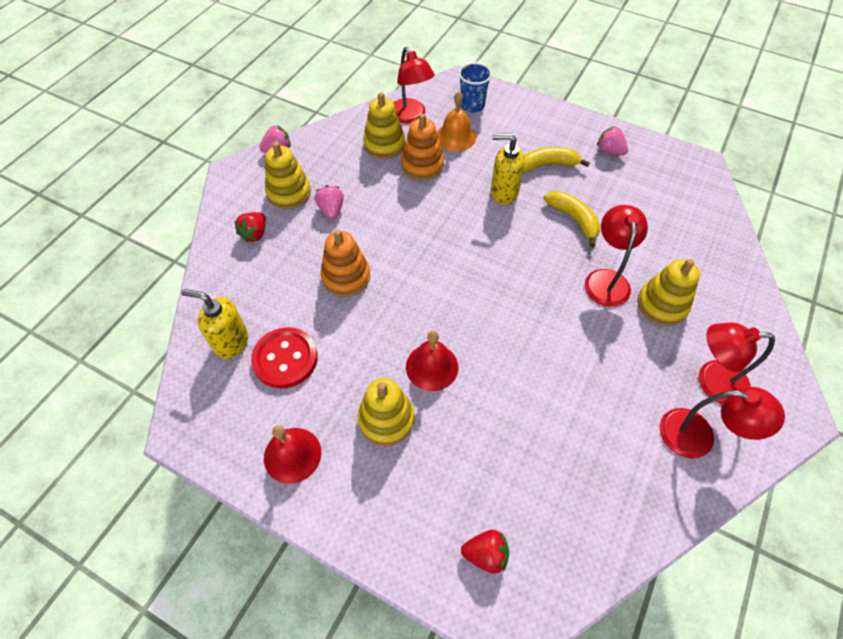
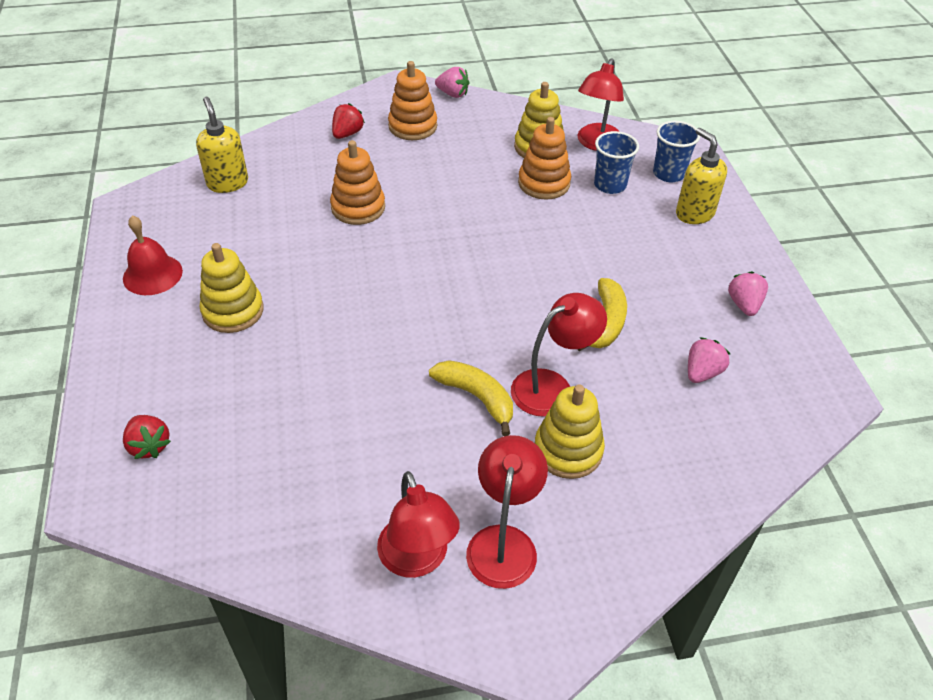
camera: 50 degrees right, 10 degrees down
(255, 234) = (347, 134): red strawberry -> red strawberry turned 135 degrees clockwise
(285, 359) = (239, 220): red button -> none
(289, 193) = (412, 126): yellow stacking toy -> orange stacking toy
(331, 210) = (422, 159): pink strawberry -> pink strawberry (702, 372)
(432, 366) = (314, 311): red bell -> none
(455, 137) = (610, 185): orange bell -> blue cup
(503, 192) = (578, 254): yellow soap dispenser -> yellow soap dispenser (694, 213)
(547, 165) = (658, 266): yellow banana -> yellow banana (476, 397)
(711, 382) = (504, 542): red lamp -> red lamp turned 45 degrees clockwise

